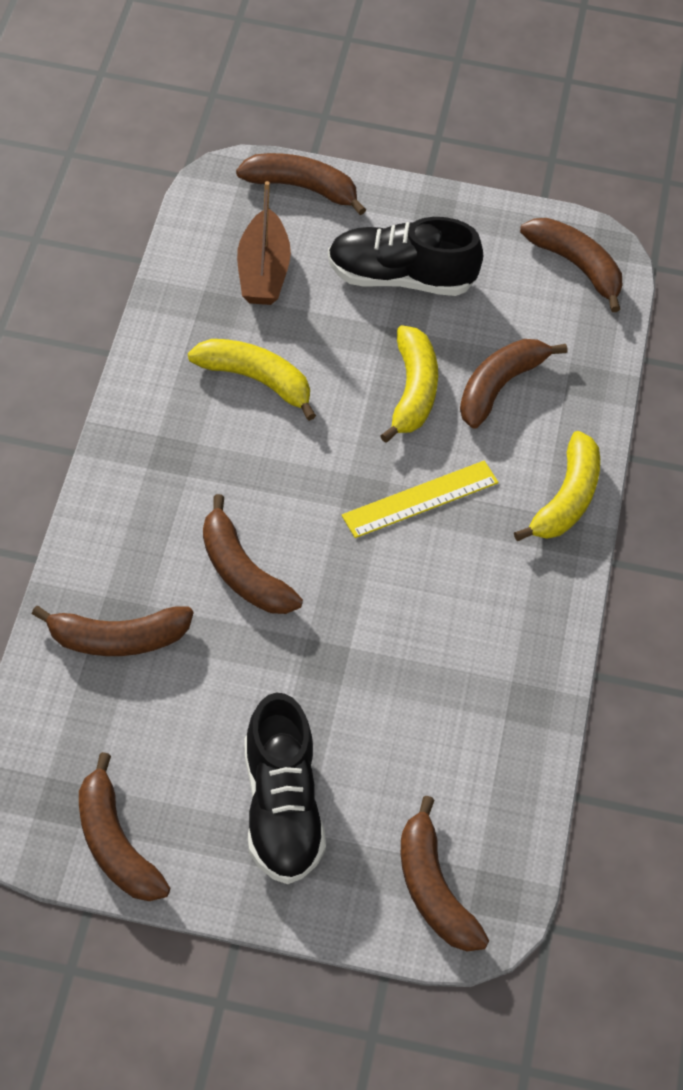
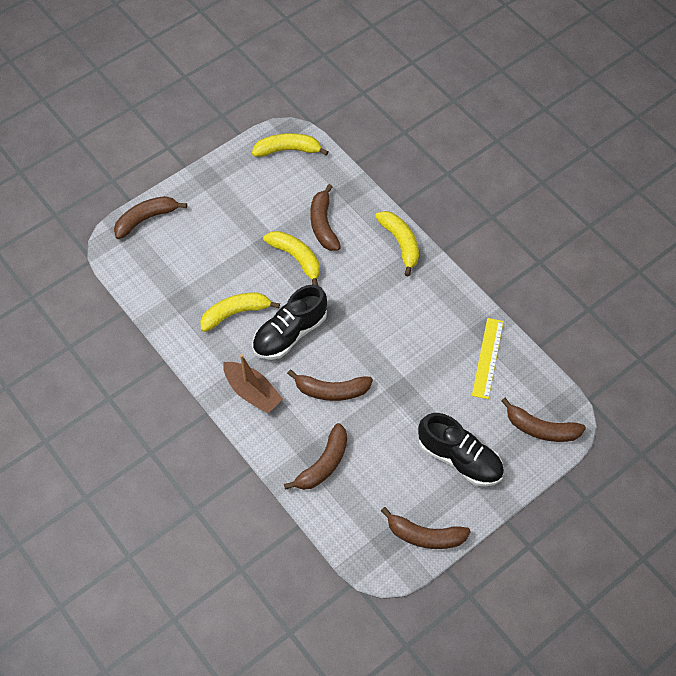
camera: 45 degrees left, 5 degrees up
(263, 271) = (178, 268): brown boat -> brown boat (252, 392)
(400, 278) = (232, 218): black shoe -> black shoe (290, 333)
(420, 499) = (354, 296): yellow ruler -> yellow ruler (488, 358)
(576, 266) = (288, 150): brown banana -> yellow banana

